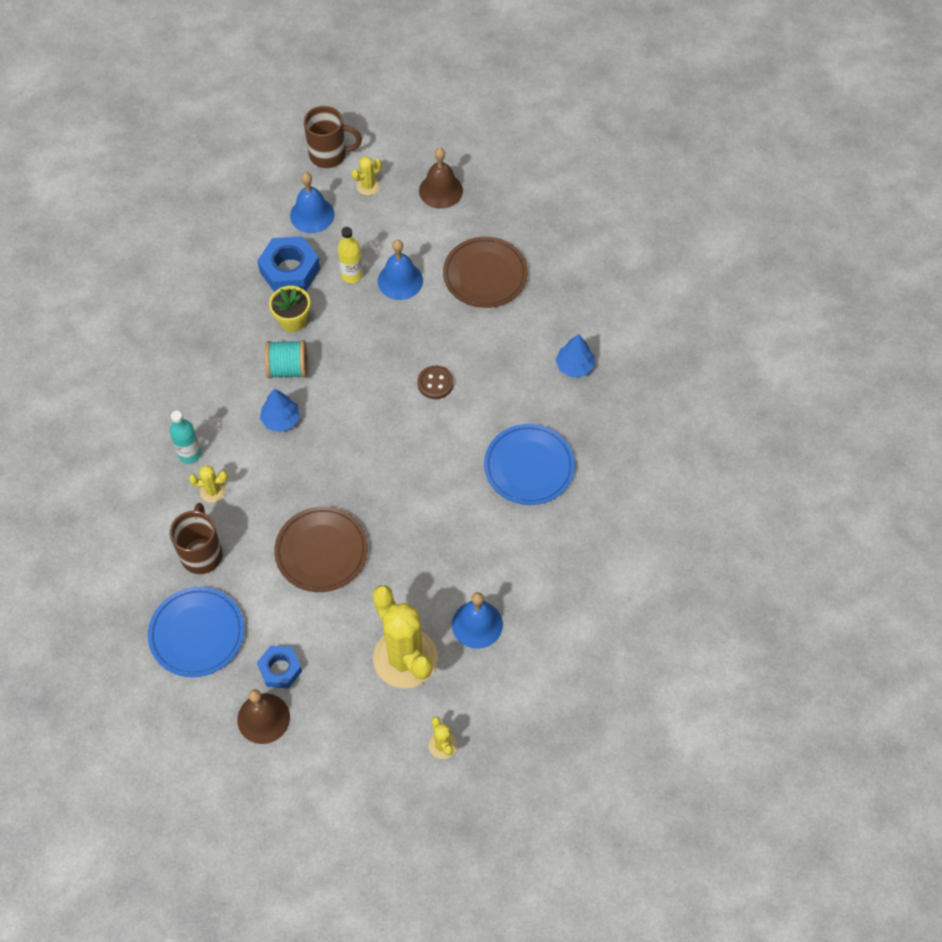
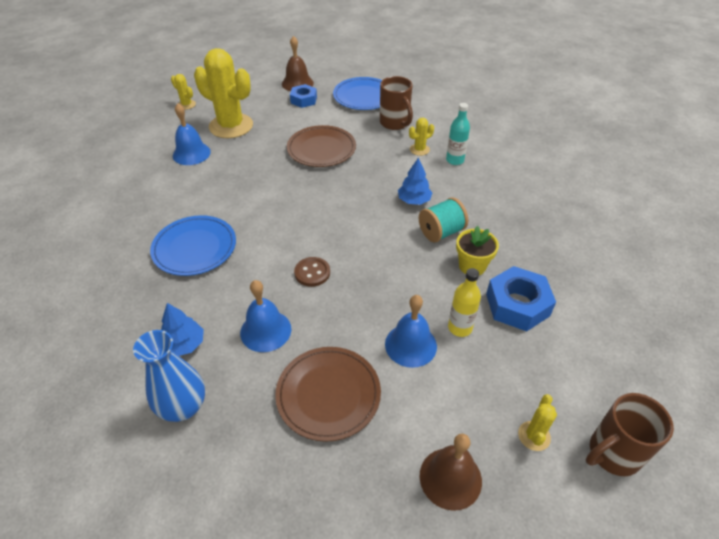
camera: 150 degrees right, 15 degrees down
(312, 215) = (554, 369): blue bell -> blue bell (265, 330)
(592, 315) = (183, 407): none -> blue vase

